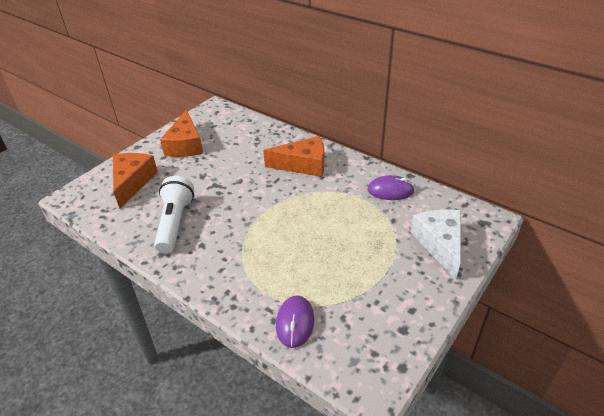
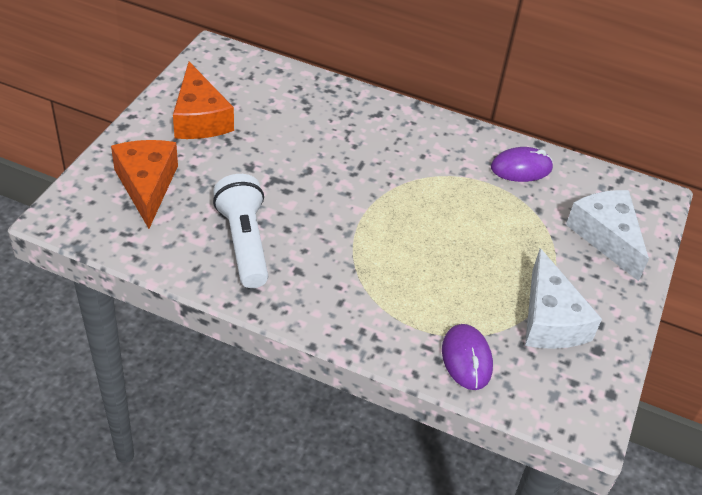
camera: 20 degrees left, 5 degrees up
(303, 165) = (389, 138): orange cheese -> none
(372, 301) = (550, 319): none -> white cheese

